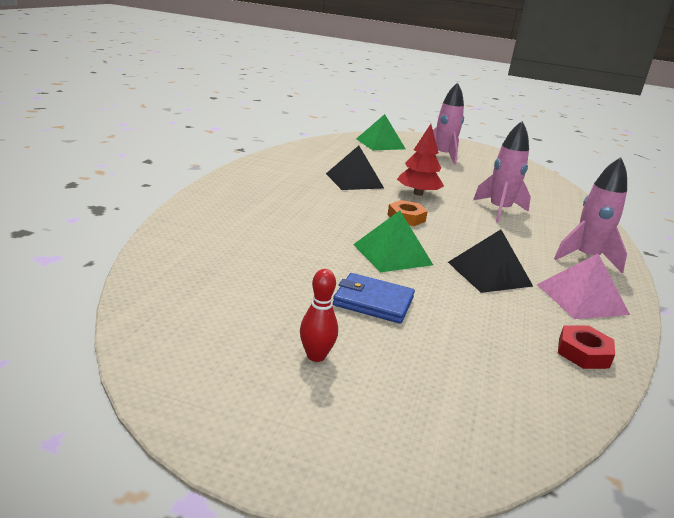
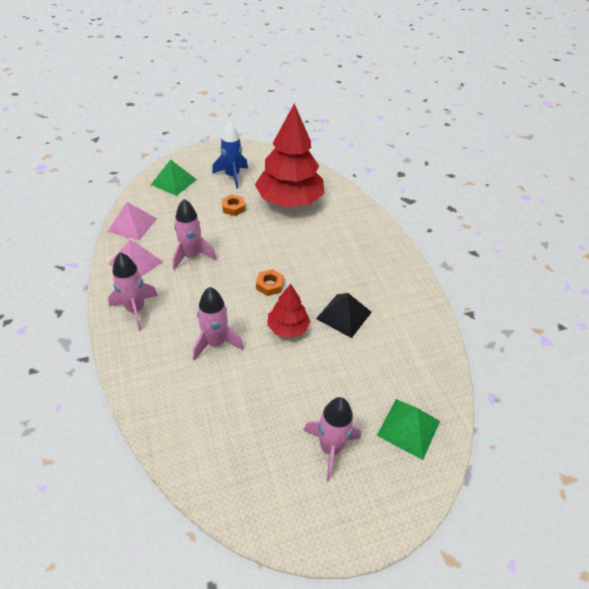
camera: 145 degrees right, 20 degrees up
(266, 271) = (289, 201): none -> red tree
(316, 356) = (232, 176): red bowling pin -> blue rocket
(373, 301) = (233, 208): blue wallet -> orange nut
(392, 254) = (249, 243): green pyramid -> green pyramid (174, 182)
(489, 274) = (191, 256): black pyramid -> pink rocket
(583, 353) = (132, 225): red nut -> pink pyramid

